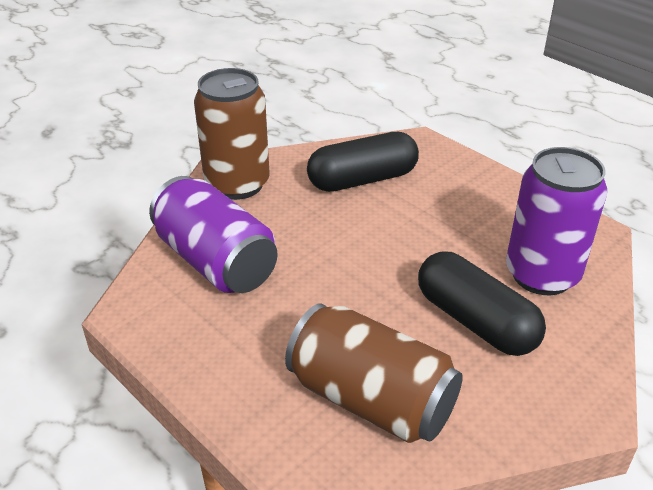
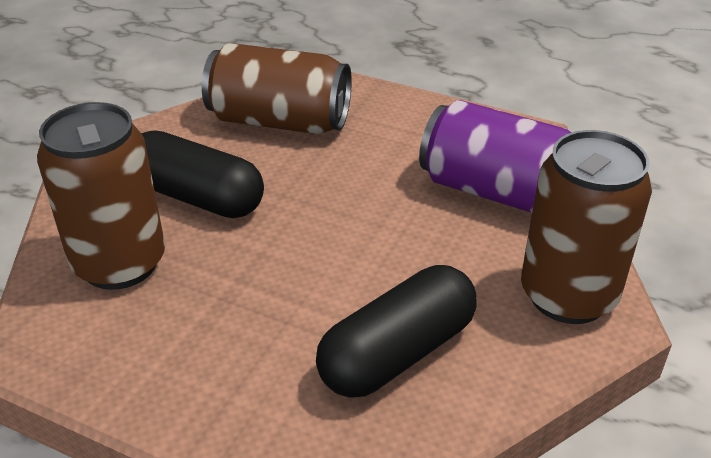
camera: 160 degrees right, 0 degrees up
(542, 275) = (120, 263): purple can -> brown can

